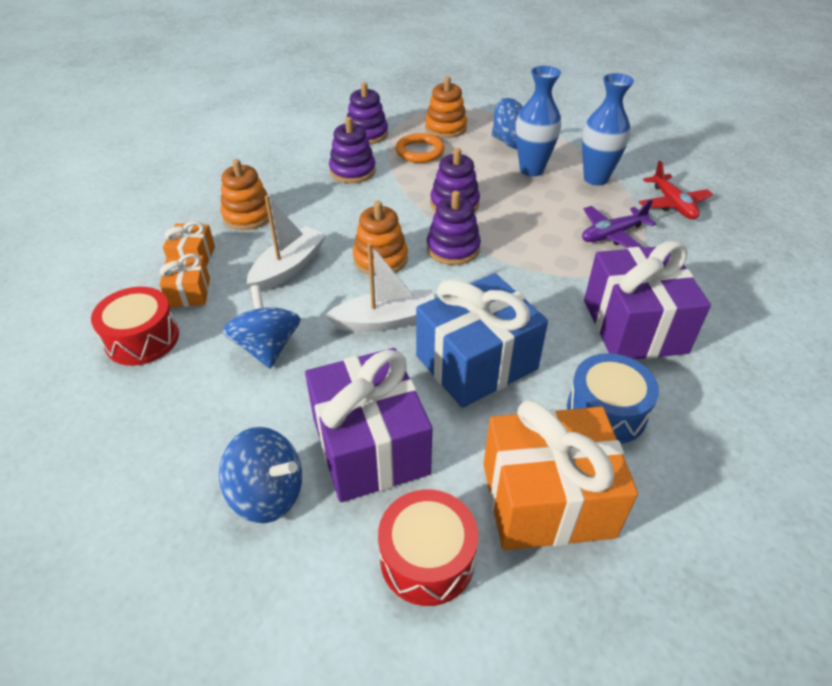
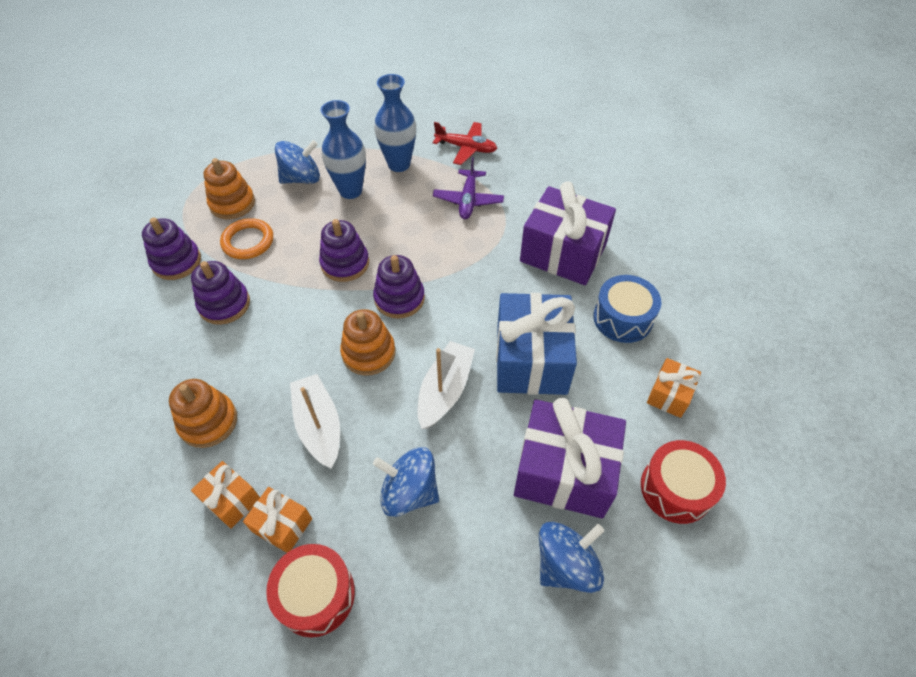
camera: 55 degrees left, 10 degrees up
(547, 499) = (669, 395): orange gift -> orange gift, size x0.49

